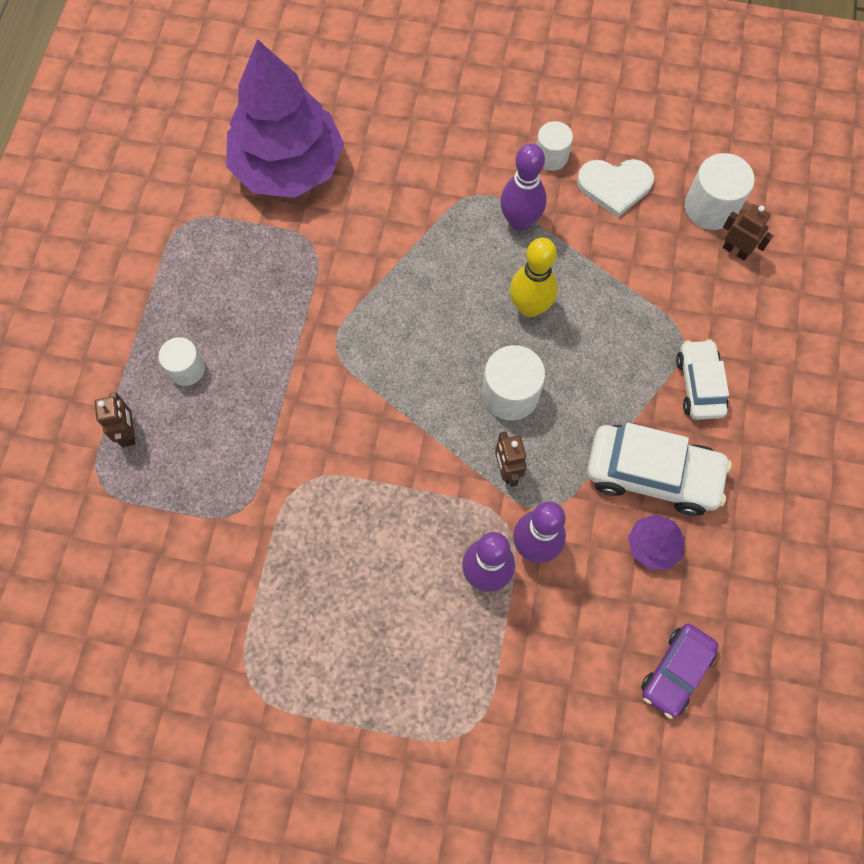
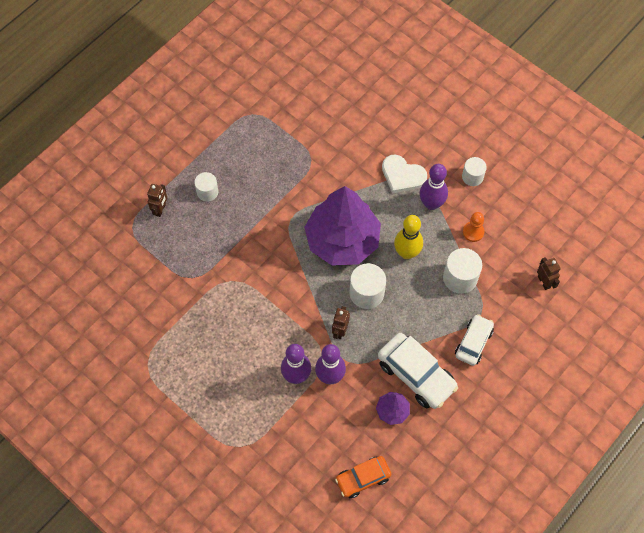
camera: 30 degrees right, 5 degrees down
(288, 166) = (323, 111): purple tree -> purple tree (342, 240)
(600, 231) = (473, 232): none -> orange pawn
(615, 186) = (498, 211): white heart -> white heart (402, 175)
(676, 671) = (363, 478): purple car -> orange car
(710, 207) = (546, 251): white cylinder -> white cylinder (460, 278)

